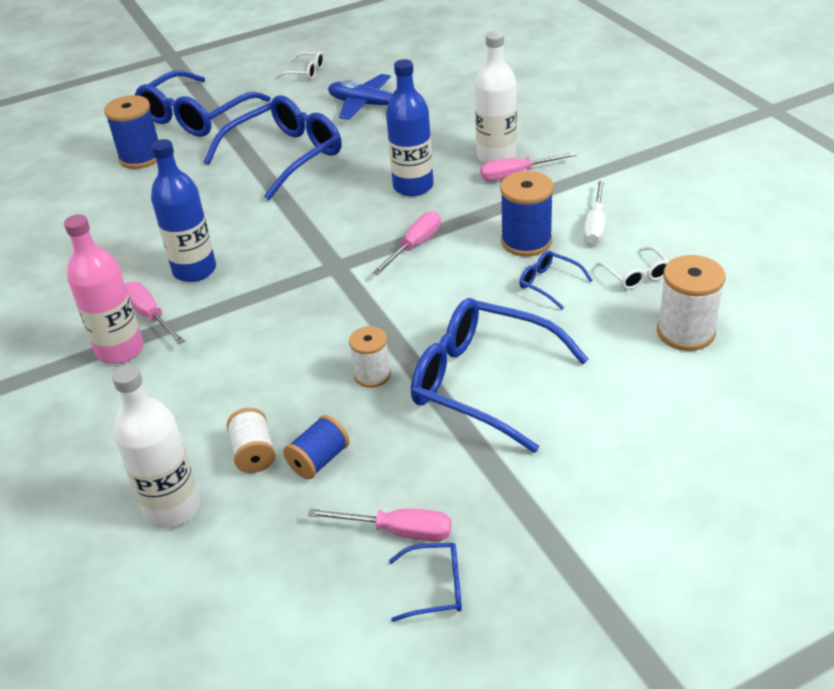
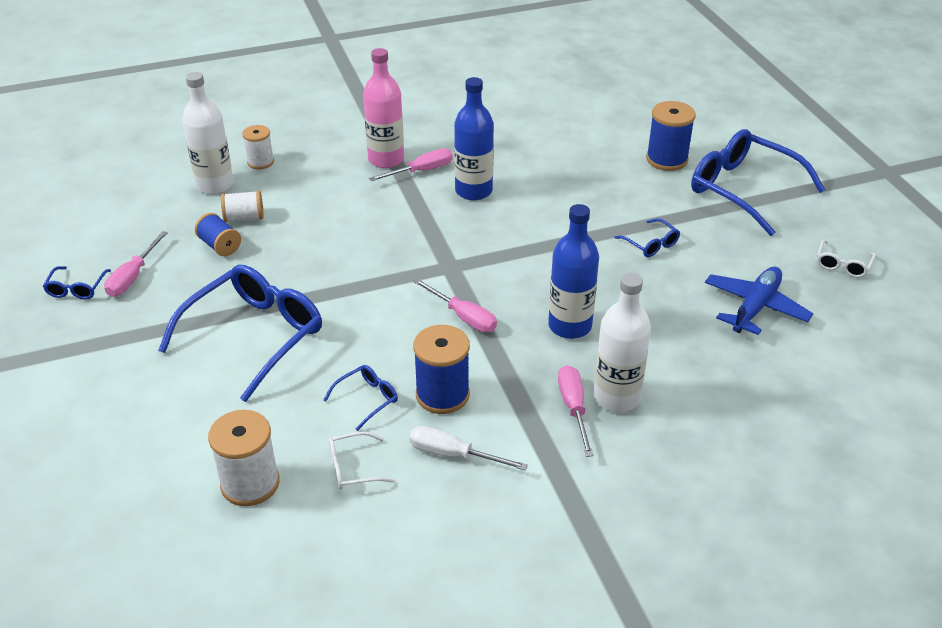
camera: 95 degrees right, 0 degrees up
(286, 156) = (651, 244): blue glasses -> blue glasses, size x0.44
(372, 375) = (295, 277): white spool -> white spool (260, 162)

